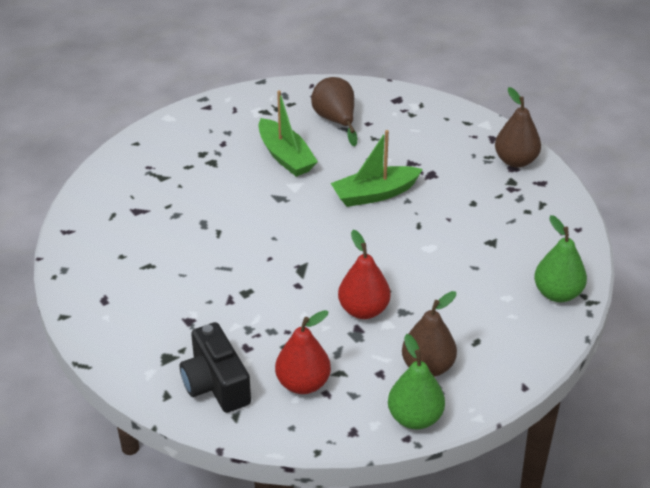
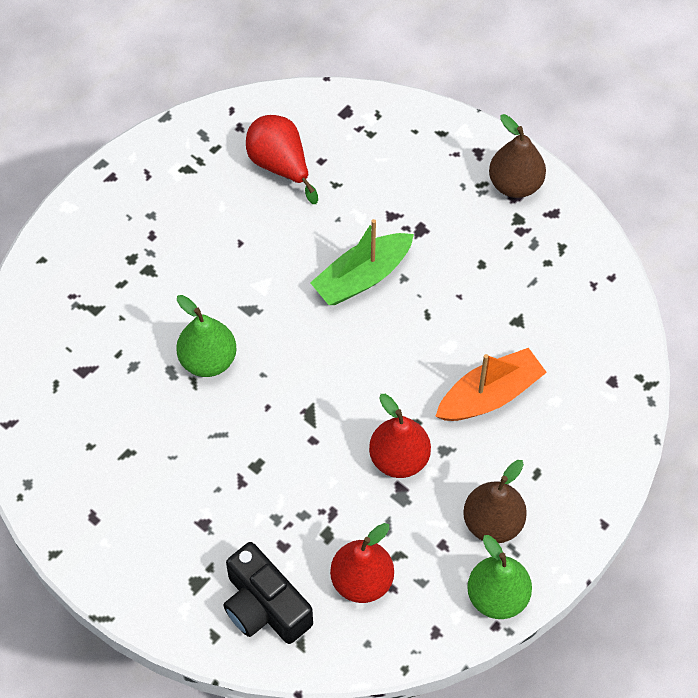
camera: 15 degrees left, 20 degrees up
(285, 156) = (236, 240): green boat -> none
(336, 120) = (280, 165): brown pear -> red pear
(453, 283) = (490, 395): none -> orange boat
(557, 293) = (610, 381): green pear -> green pear (208, 360)

